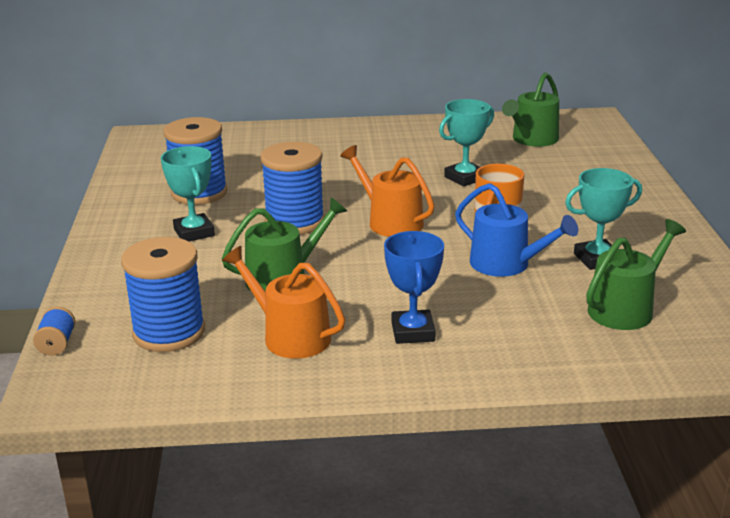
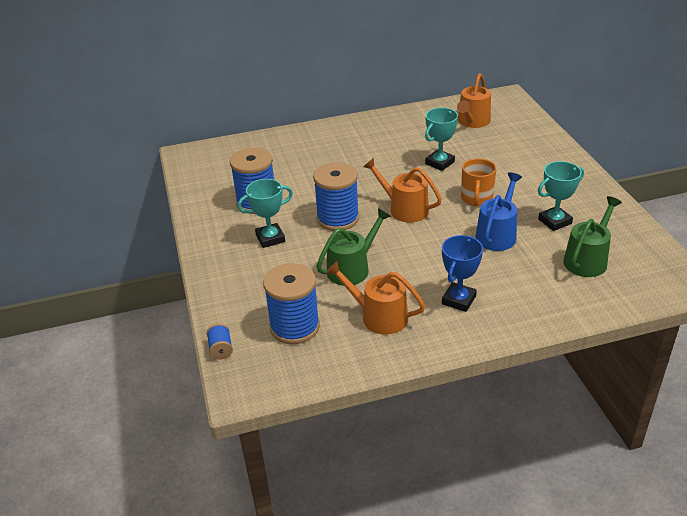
camera: 10 degrees left, 10 degrees up
(194, 232) = (270, 238): turquoise trophy -> turquoise trophy turned 75 degrees counterclockwise
(413, 332) = (458, 300): blue trophy -> blue trophy turned 45 degrees clockwise
(506, 264) = (497, 234): blue watering can -> blue watering can turned 90 degrees counterclockwise
(532, 140) = (472, 122): green watering can -> orange watering can

